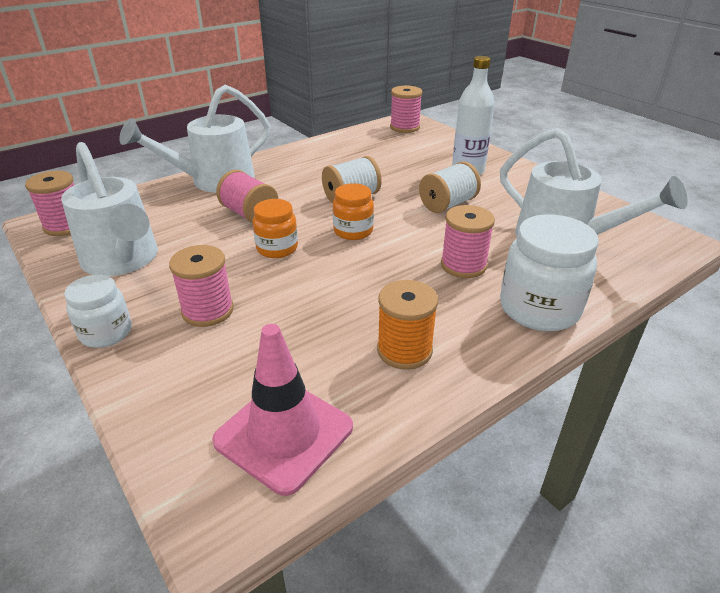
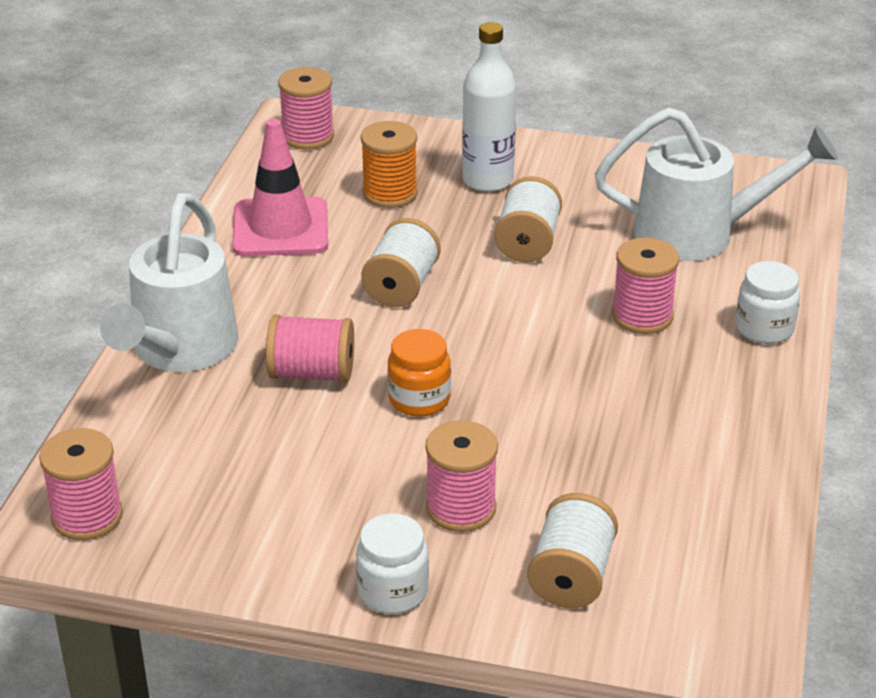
camera: 40 degrees left, 0 degrees up
(123, 260) = (259, 513): white watering can -> none
(199, 385) = (571, 576): none -> white spool
(284, 434) = (704, 565): pink traffic cone -> pink traffic cone (280, 228)
(353, 231) = (472, 333): orange jar -> none
(404, 350) = (703, 436): orange spool -> orange spool (390, 193)
(539, 309) = (764, 329): white jar -> white jar, size x0.61

